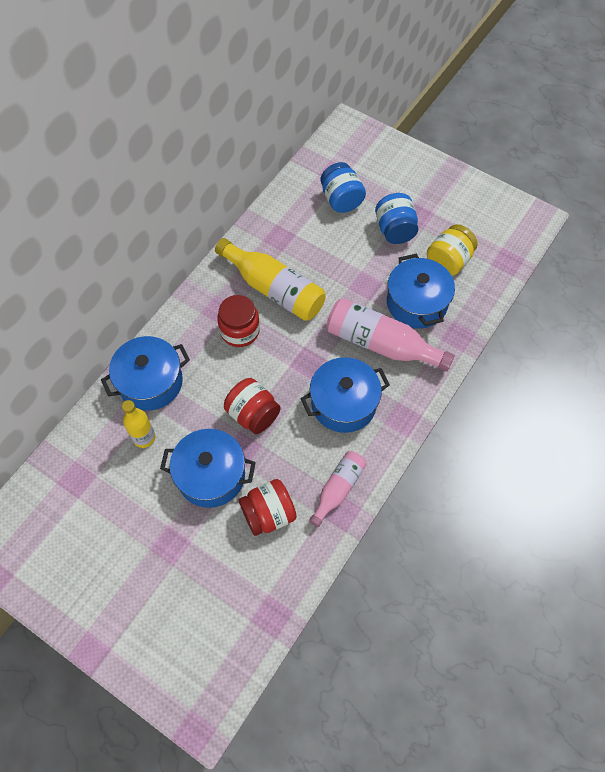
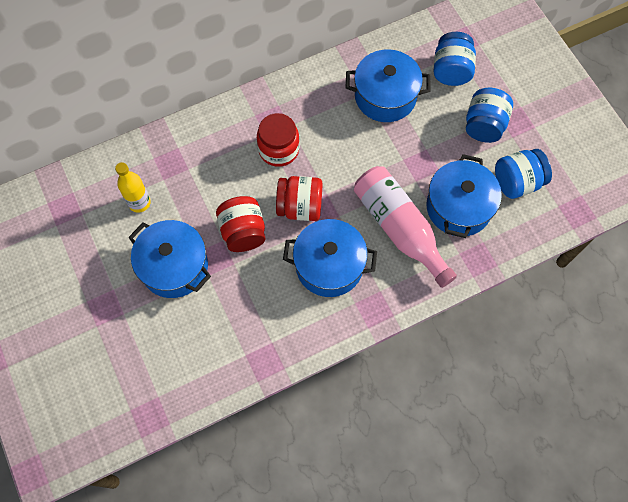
camera: 30 degrees right, 5 degrees up
(150, 382) = (174, 156): blue pot -> blue pot (385, 96)
(268, 514) = (201, 328): red jar -> red jar (300, 207)
(274, 289) = (333, 126): yellow bottle -> none
(338, 489) = (275, 340): pink bottle -> none
(448, 261) = (517, 182): yellow jar -> blue jar

